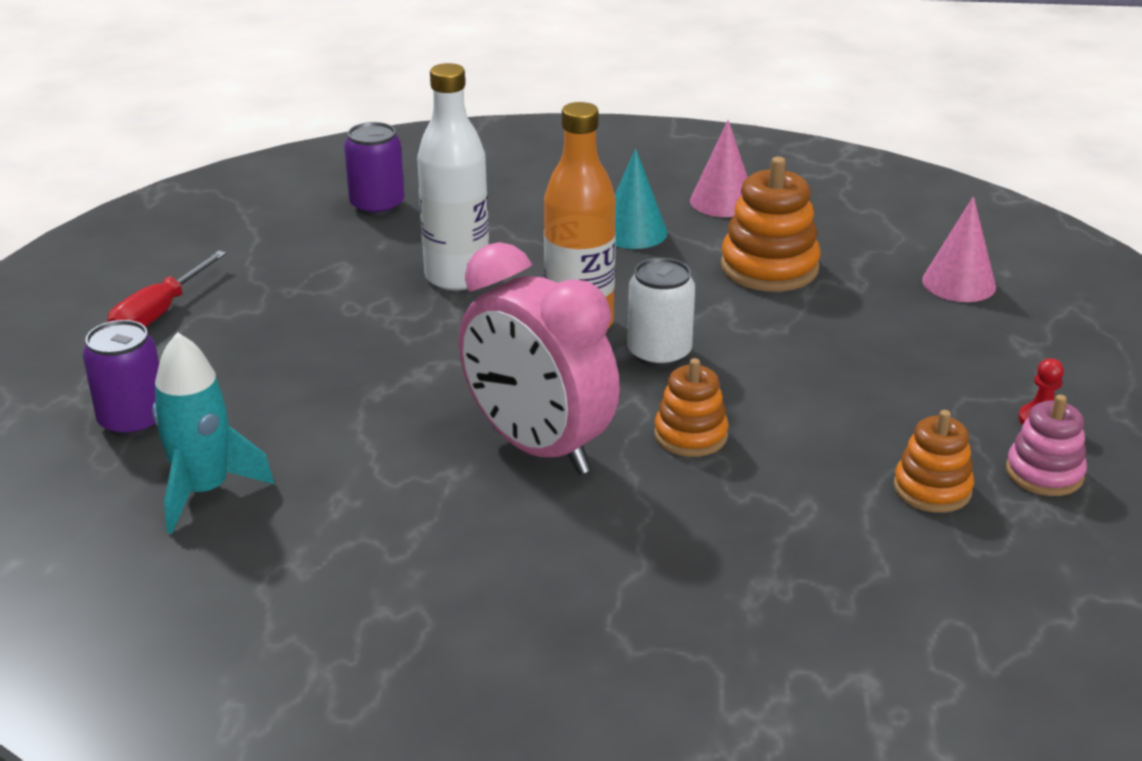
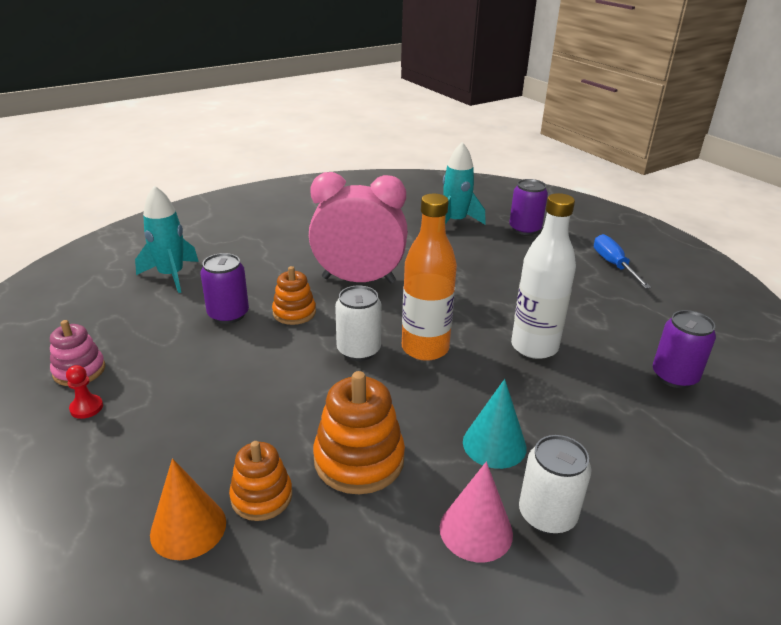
camera: 140 degrees right, 0 degrees up
(159, 313) = (613, 265): red screwdriver -> blue screwdriver
(657, 188) = (547, 515): none -> white can
(789, 474) = (228, 314): none -> purple can
(840, 599) = (171, 275): none -> turquoise rocket
(932, 489) = (146, 336): orange stacking toy -> orange stacking toy (261, 496)
(959, 283) = (188, 528): pink cone -> orange cone

